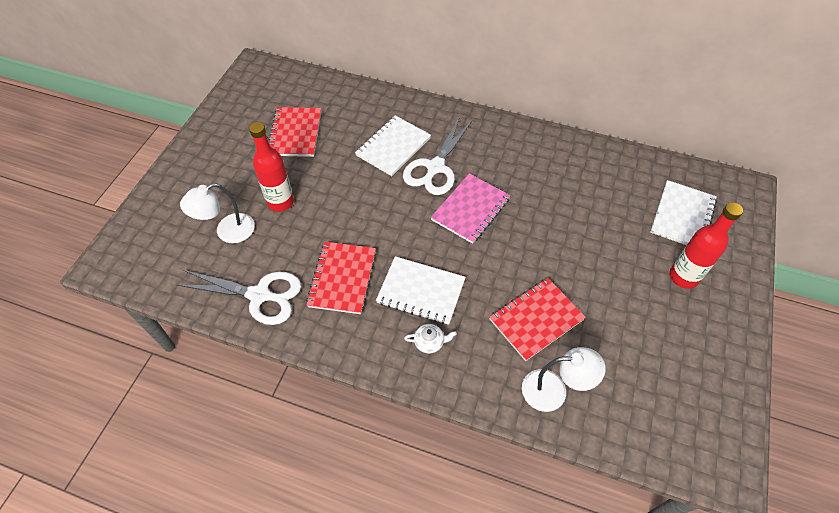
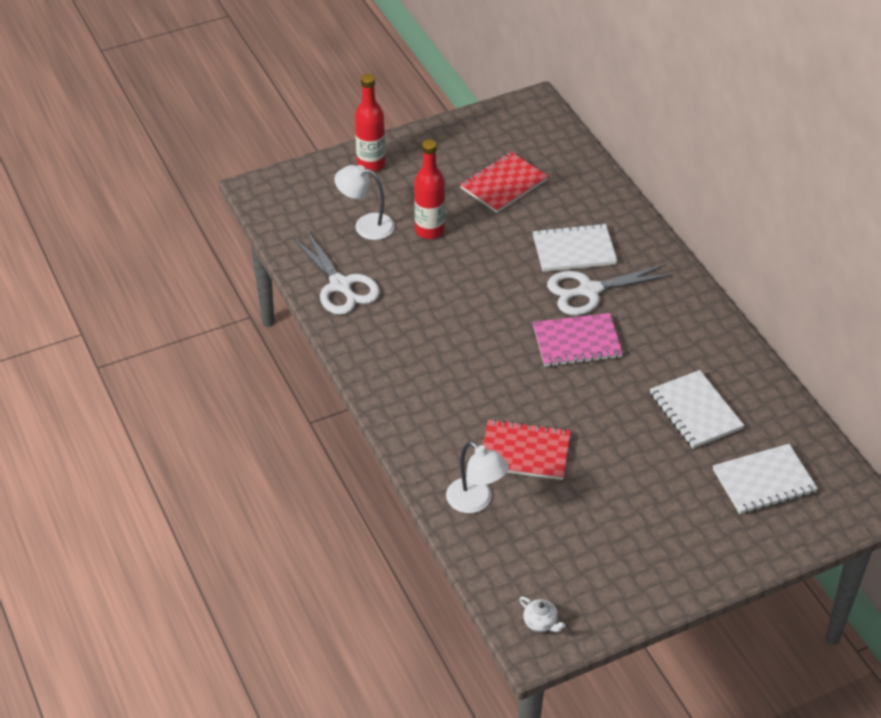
camera: 45 degrees right, 10 degrees down
(342, 278) = (412, 317): red notebook -> none
(421, 291) = (460, 368): white notebook -> white notebook (695, 411)
(429, 342) = (424, 405): white teapot -> white teapot (541, 622)
(683, 277) = (693, 519): red bottle -> red bottle (371, 164)

